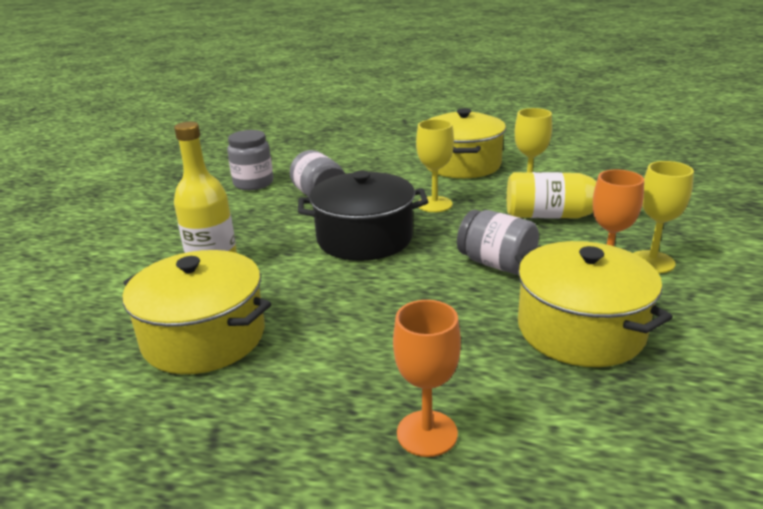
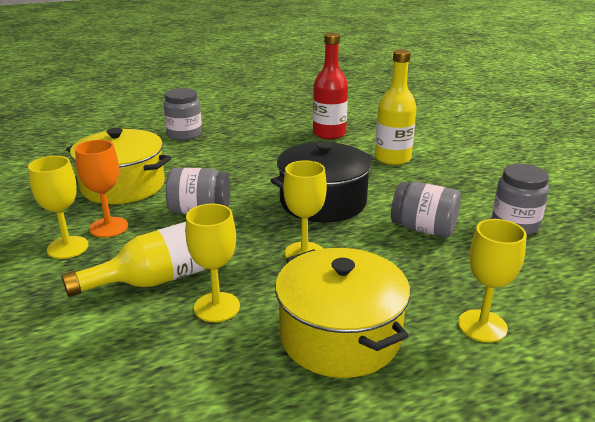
camera: 145 degrees right, 0 degrees up
(204, 337) = (329, 134): yellow pot -> red bottle
(379, 152) = (482, 326): none -> yellow goblet
(427, 433) = (184, 134): orange goblet -> grey jar

